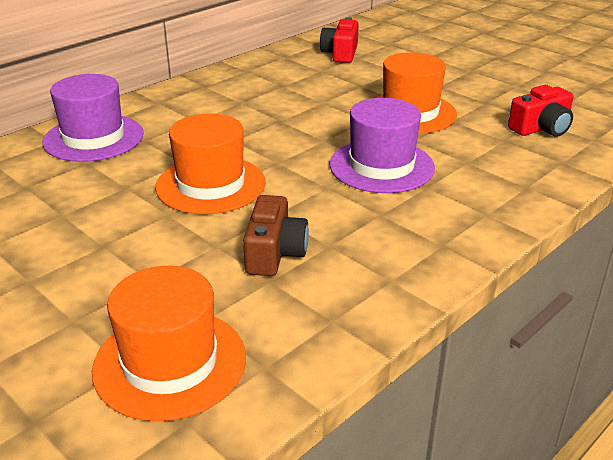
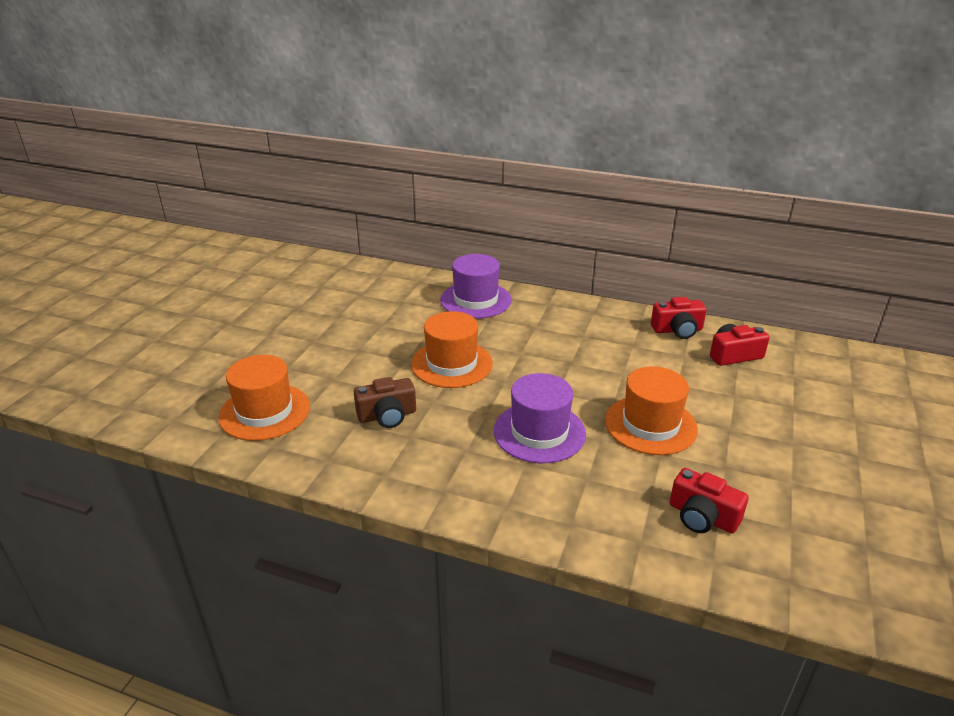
camera: 65 degrees right, 0 degrees up
(280, 61) = (677, 330): none -> red camera

